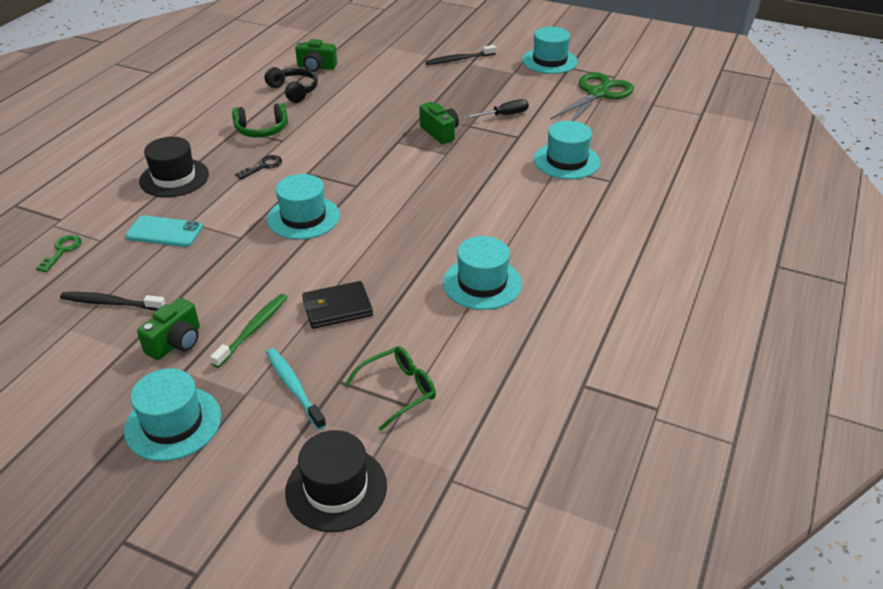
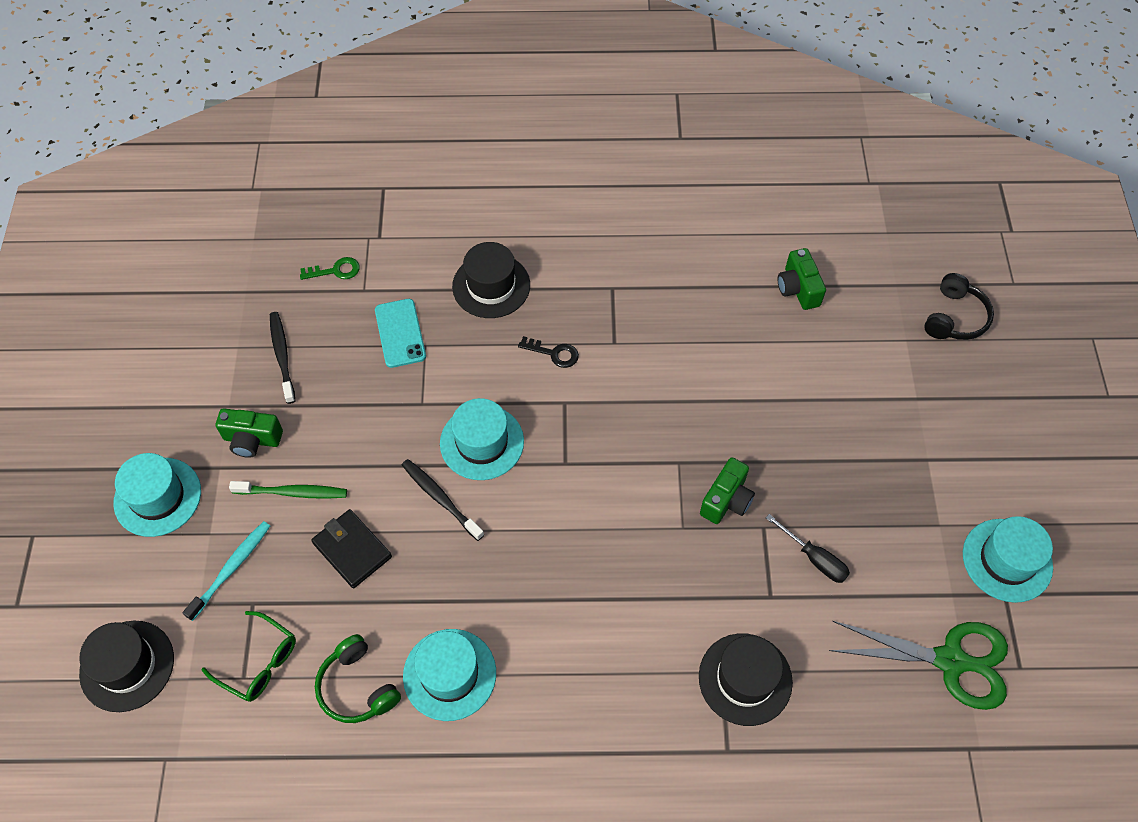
camera: 65 degrees right, 20 degrees up
(262, 130) = (624, 311): green headphones -> green headphones (357, 687)
(293, 91) = (727, 296): black headphones -> black headphones (954, 317)
(459, 59) = (929, 441): black toothbrush -> black toothbrush (440, 498)
(566, 161) = (745, 679): turquoise hat -> black hat

